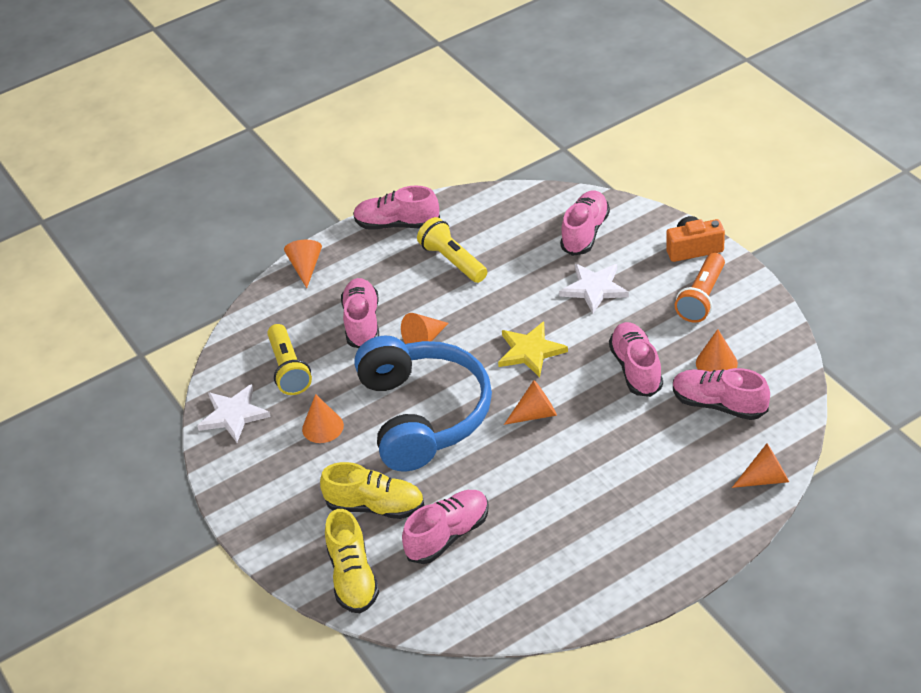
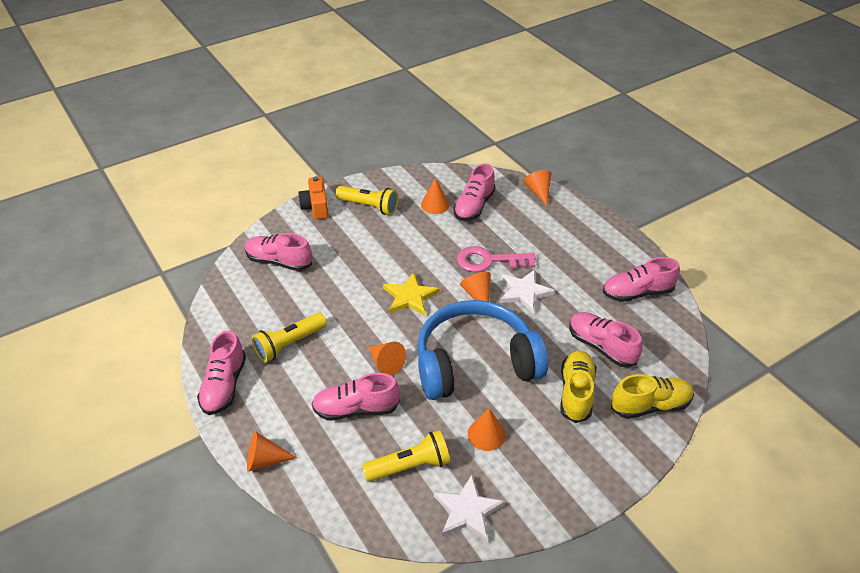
camera: 95 degrees left, 0 degrees up
(594, 289) = (346, 259): white star -> white star (524, 292)
(602, 423) = (489, 261): none -> pink key
(636, 369) = (436, 242): pink shoe -> pink shoe (637, 293)
(702, 298) = (369, 206): orange flashlight -> yellow flashlight

